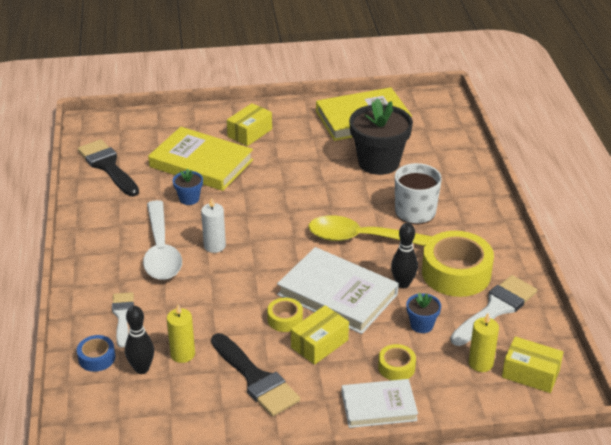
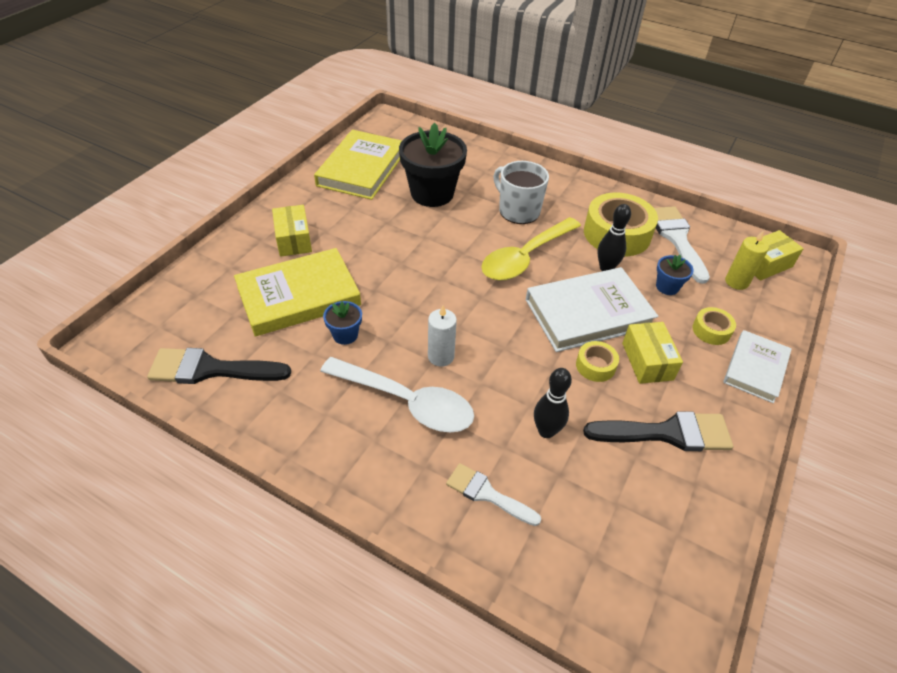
camera: 55 degrees left, 10 degrees up
(97, 358) = (541, 558): blue tape -> none
(142, 369) = (589, 523): black bowling pin -> black bowling pin (546, 431)
(182, 354) = (590, 473): yellow candle -> none

